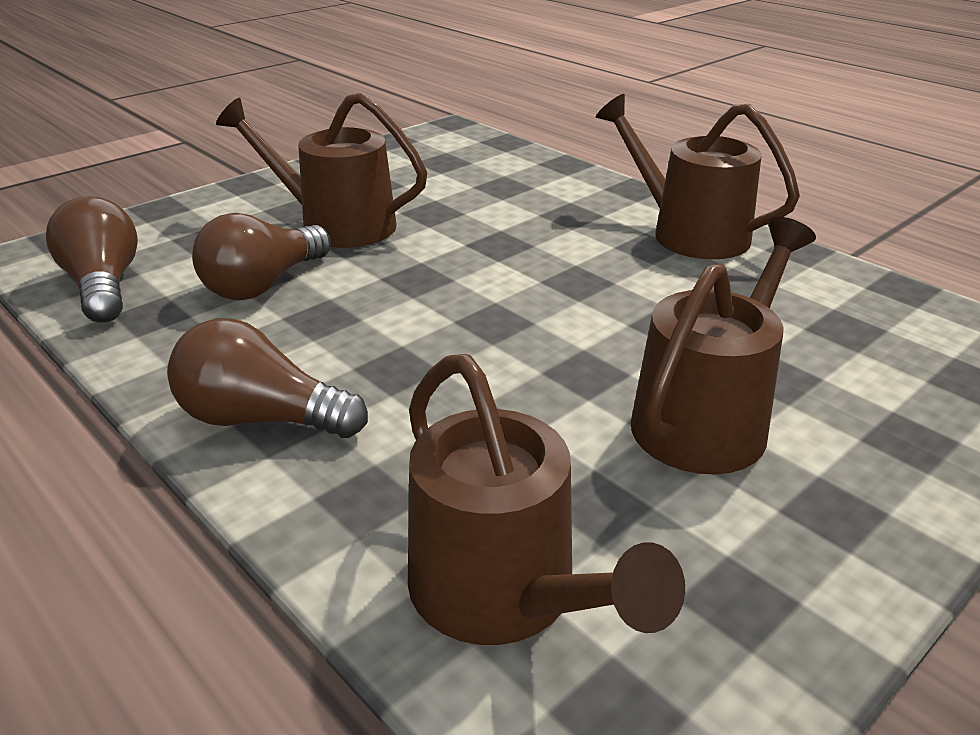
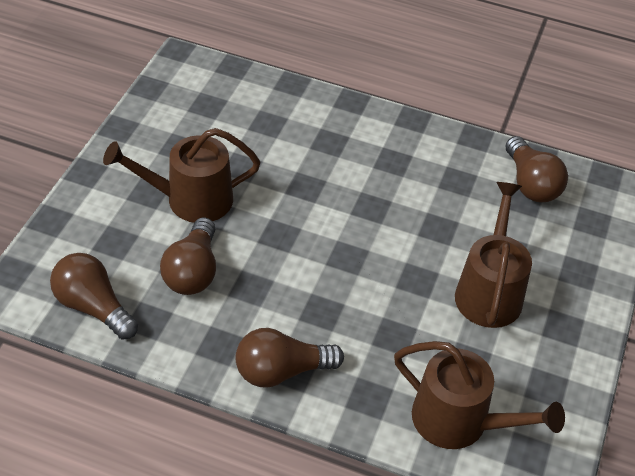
camera: 30 degrees left, 15 degrees up
(689, 233) = (409, 140): brown watering can -> none
(869, 312) = (530, 183): none -> brown light bulb

